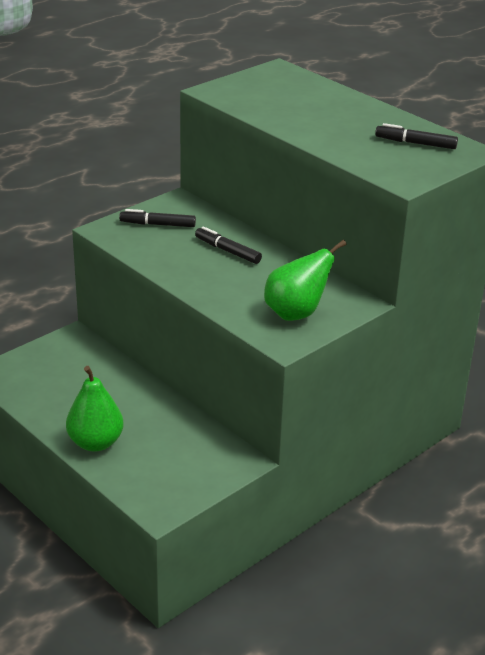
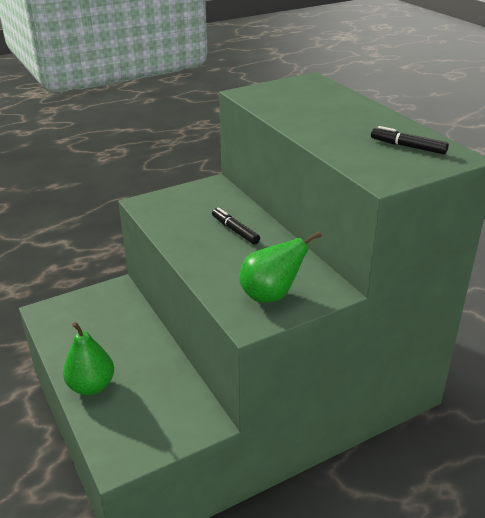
camera: 15 degrees right, 0 degrees up
(158, 224) = (187, 202): black marker -> none

